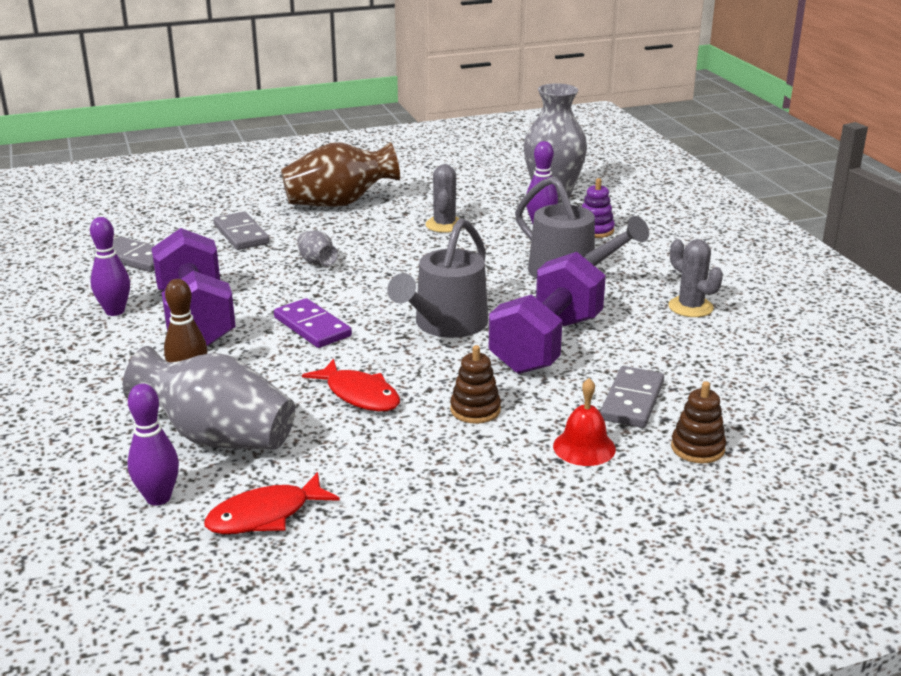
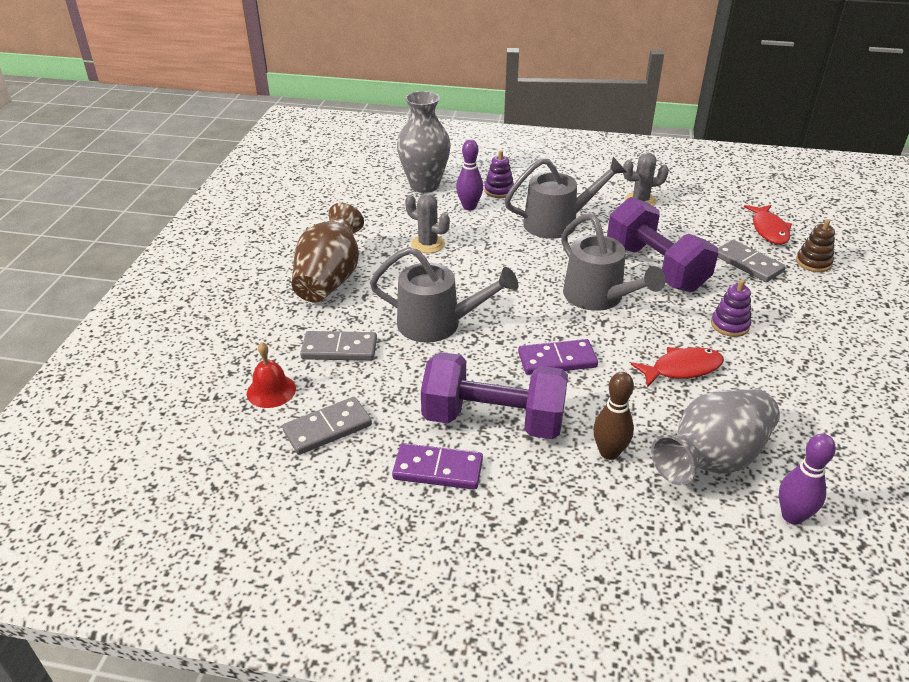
camera: 60 degrees left, 10 degrees up
(115, 311) = (438, 469): purple bowling pin -> purple domino
(265, 515) = (835, 463): red fish -> red fish (769, 230)
(317, 262) = (438, 324): grey vase -> grey watering can
(475, 410) = (729, 325): brown stacking toy -> purple stacking toy
(584, 447) = (796, 300): red bell -> red bell (271, 391)

